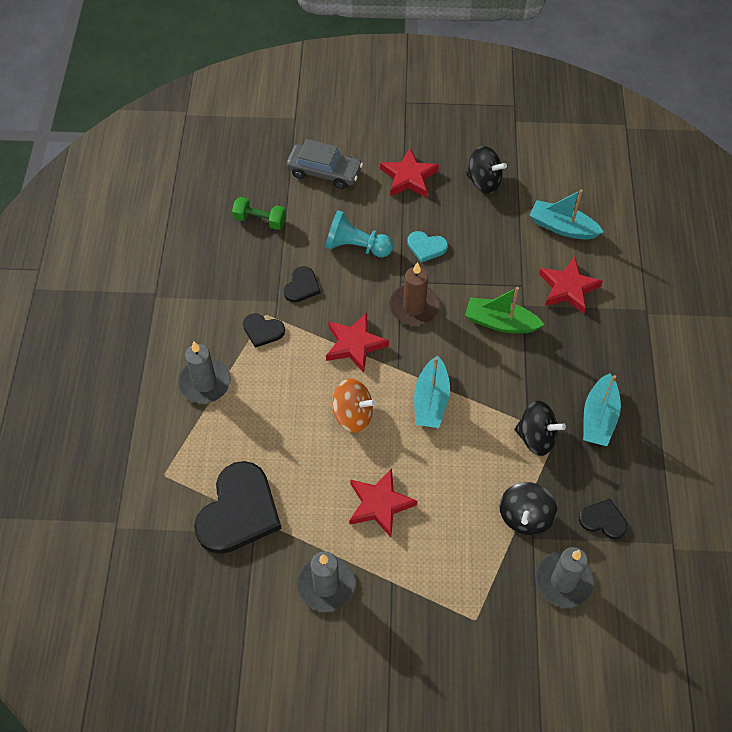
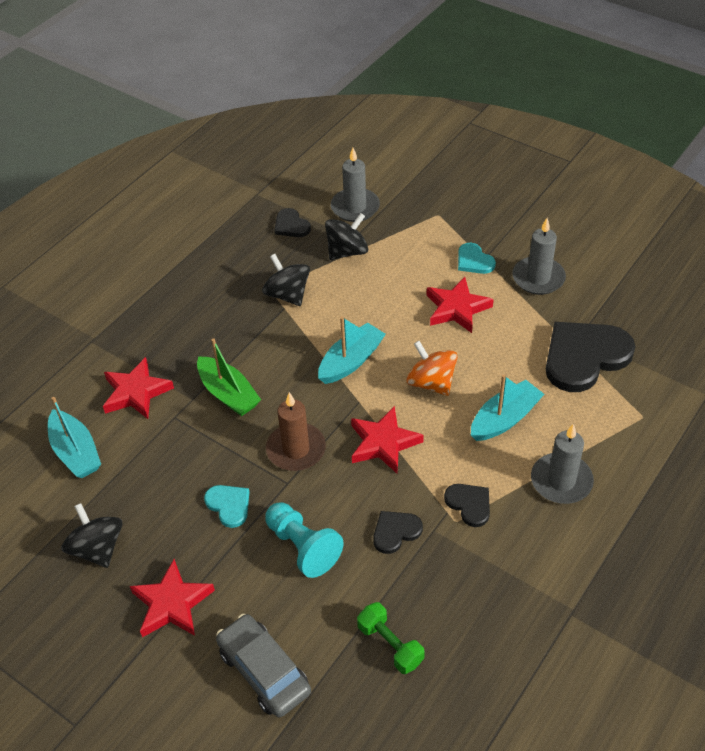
camera: 145 degrees left, 10 degrees down
(399, 573) = (474, 261): none -> turquoise heart
(598, 418) = (224, 285): turquoise boat -> turquoise boat (505, 419)

